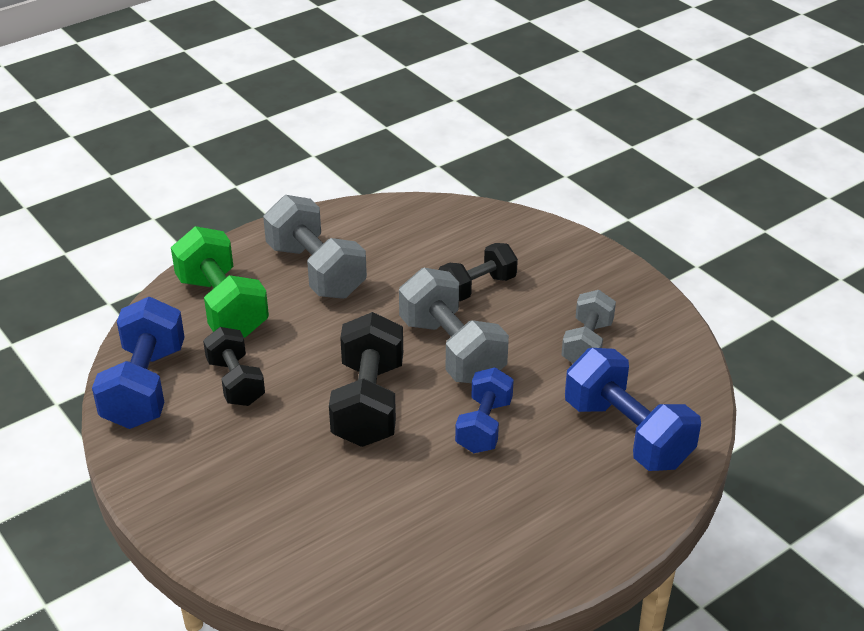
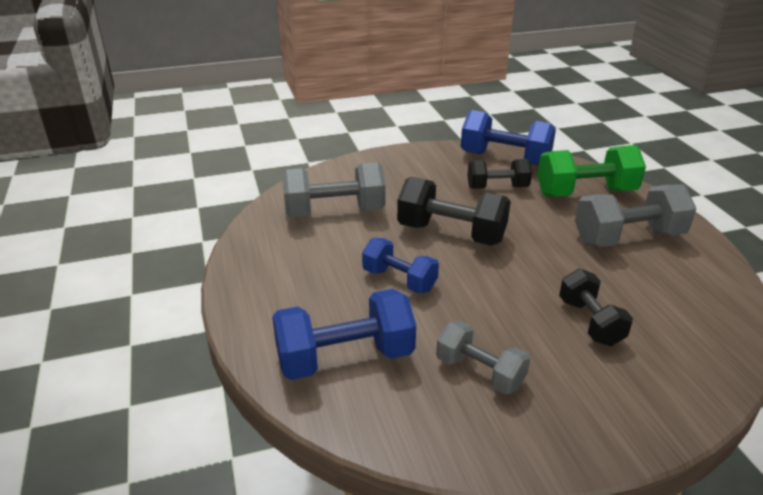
camera: 110 degrees right, 5 degrees down
(451, 350) = (499, 285): grey dumbbell -> grey dumbbell (334, 212)

